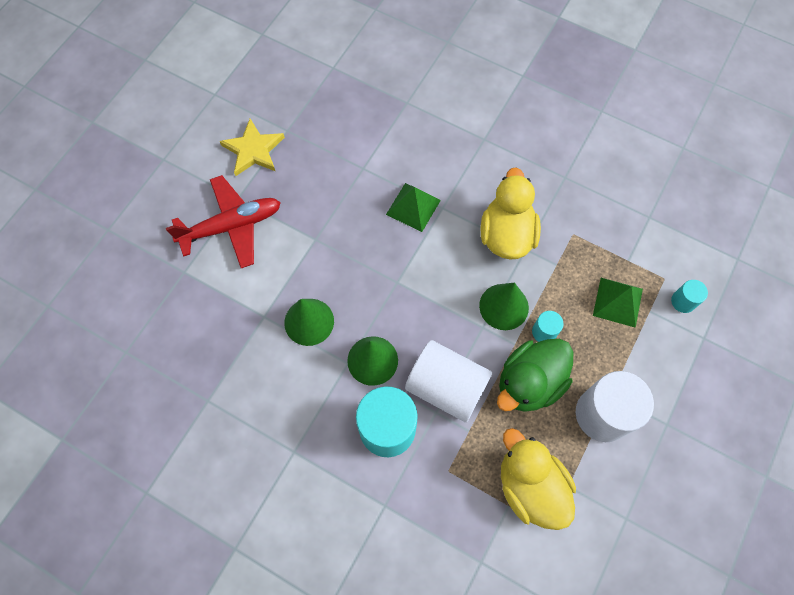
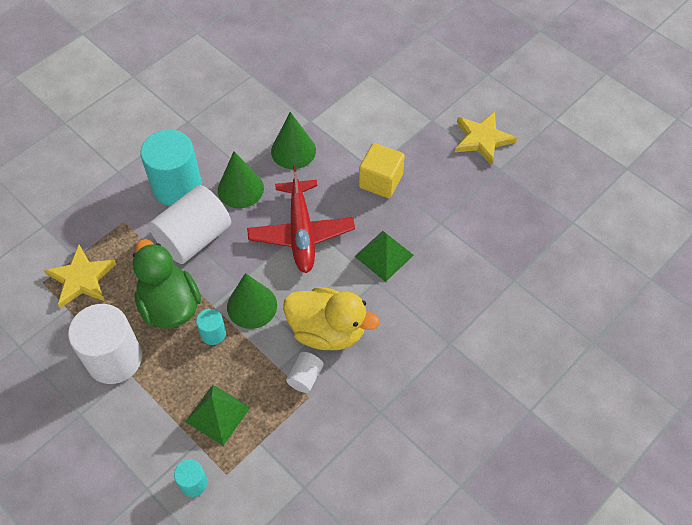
camera: 105 degrees right, 10 degrees down
(232, 226) = (404, 112): red plane -> red plane (301, 233)
(327, 229) = (380, 181): none -> yellow cube
(530, 486) = (81, 278): yellow duck -> yellow star
(556, 241) = (305, 377): none -> white cylinder

